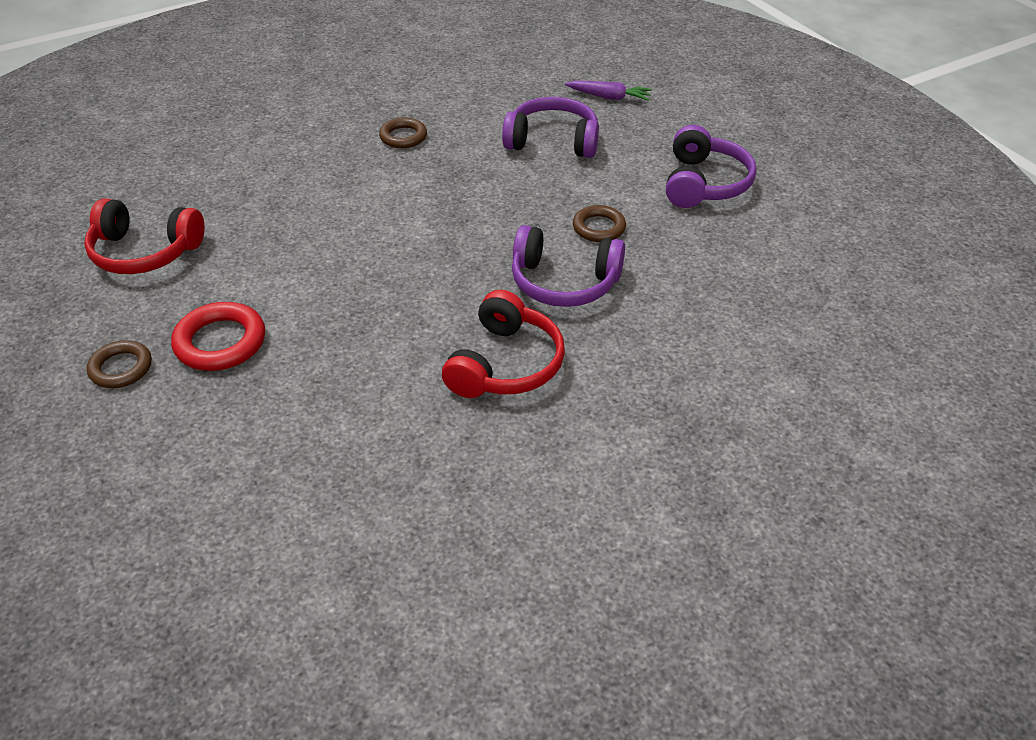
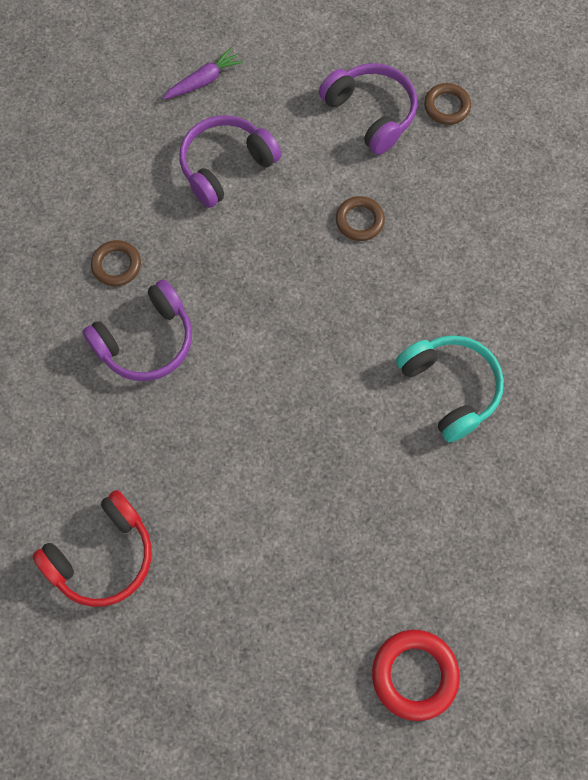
camera: 50 degrees left, 25 degrees up
(121, 368) = (241, 647): brown ring -> brown ring (446, 106)
(220, 342) = (270, 560): red ring -> red ring (414, 675)
(505, 364) = (449, 389): red headphones -> turquoise headphones
(564, 282) = (398, 289): purple headphones -> purple headphones (146, 341)

